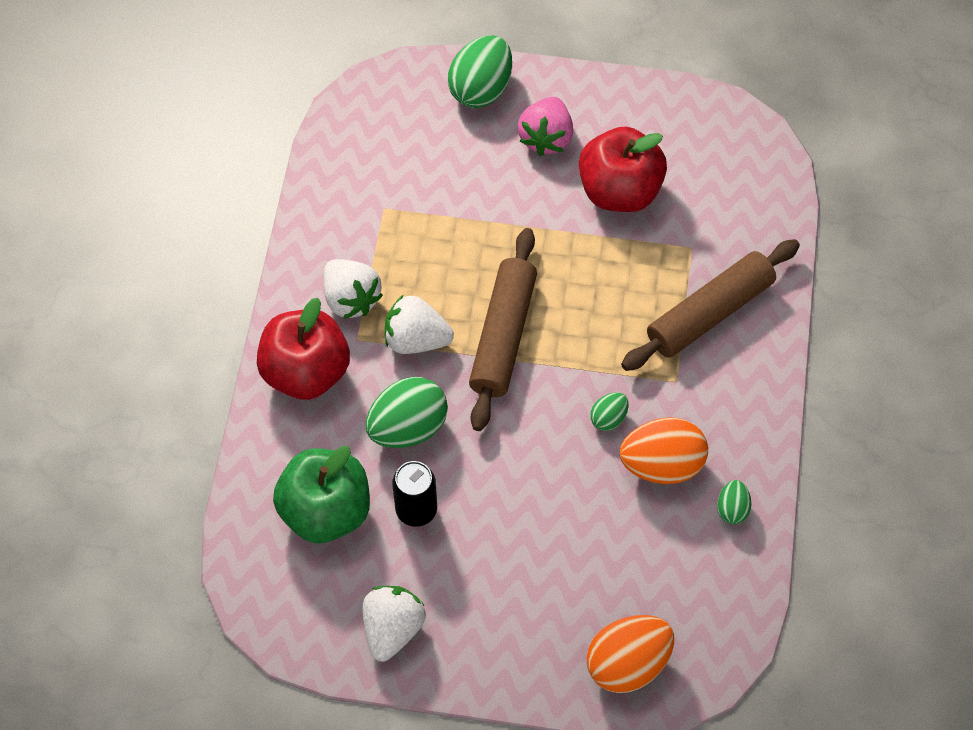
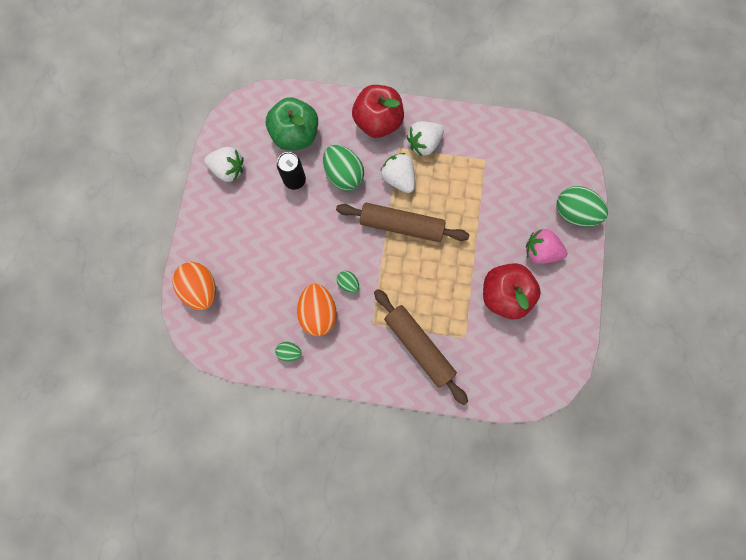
camera: 90 degrees right, 15 degrees up
(416, 339) = (398, 178): white strawberry -> white strawberry turned 45 degrees counterclockwise

